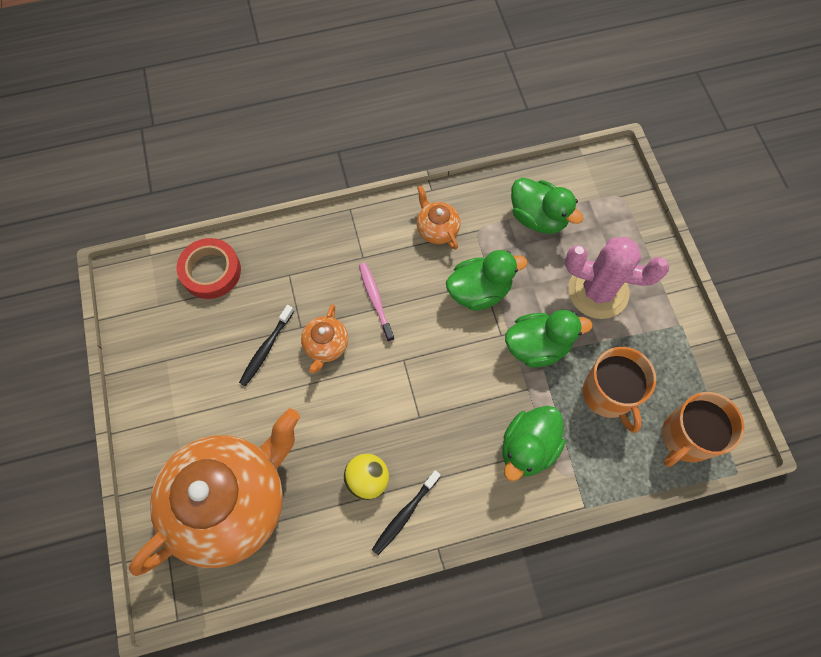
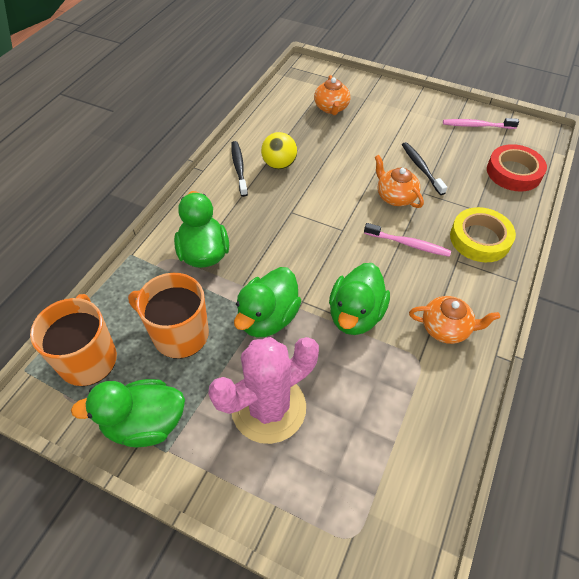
camera: 130 degrees right, 15 degrees down
(155, 339) = (476, 125): none -> pink toothbrush
(231, 502) = (331, 108): orange teapot -> orange teapot, size x0.41
(324, 254) = (480, 239): none -> yellow tape
(538, 217) = (392, 423): green duck -> green duck (145, 423)

